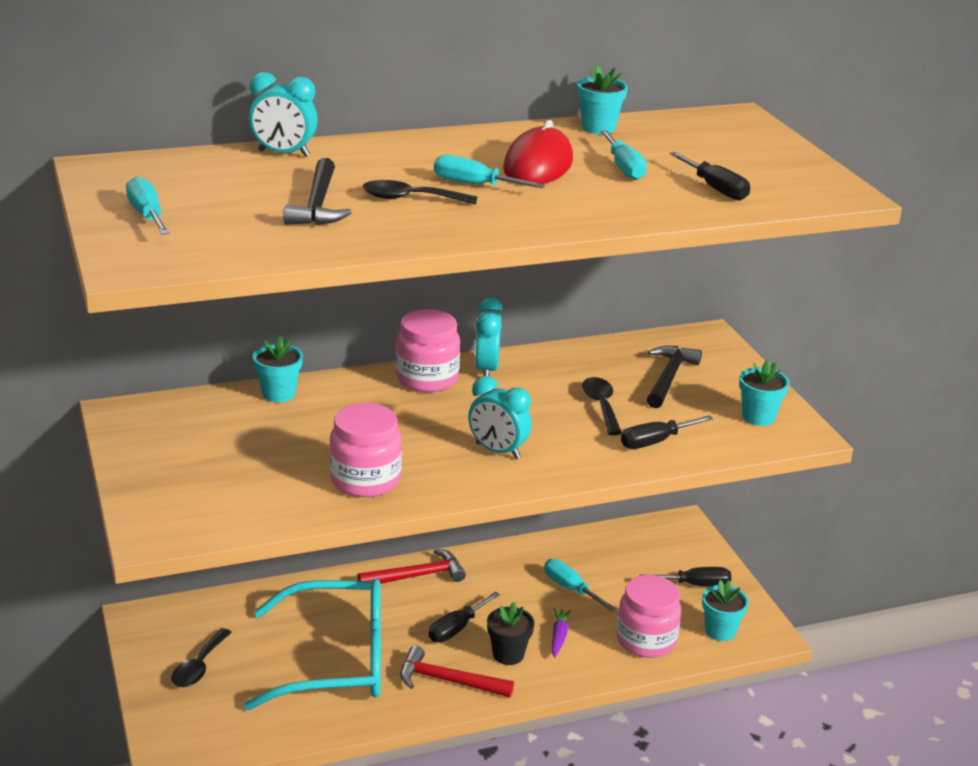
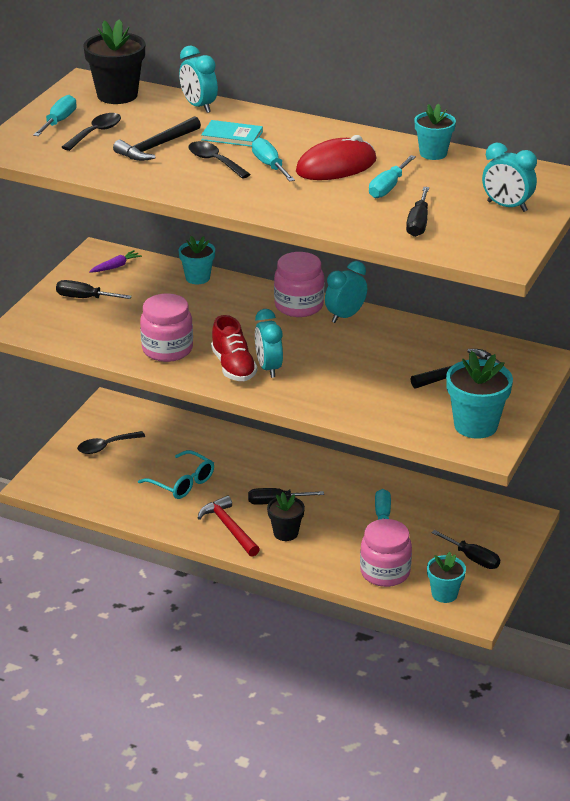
camera: 45 degrees right, 5 degrees up
(165, 169) = (117, 95): none -> black flower pot
(337, 660) = (182, 483): turquoise glasses -> turquoise glasses, size x0.53
(378, 170) = (232, 136): none -> turquoise book
(417, 576) = (296, 459): red hammer -> none
(462, 466) = (233, 367): none -> red shoe
(558, 636) = (332, 540): purple carrot -> purple carrot (115, 266)
(601, 406) = (380, 370): black spoon -> black spoon (96, 133)
(655, 442) = (376, 408): black screwdriver -> black screwdriver (84, 298)
(751, 151) = (507, 206): none -> turquoise clock
(758, 417) = (475, 425): turquoise flower pot -> turquoise flower pot, size x1.58

